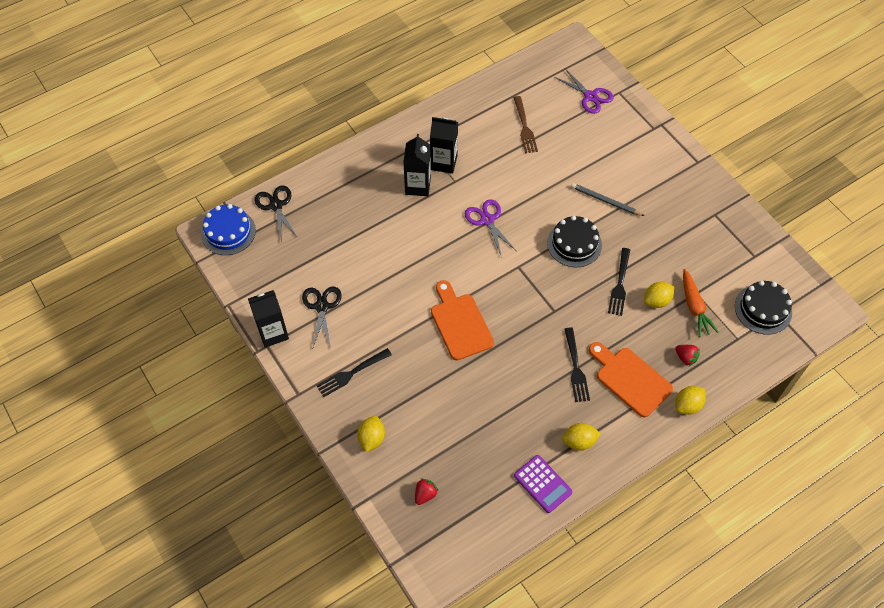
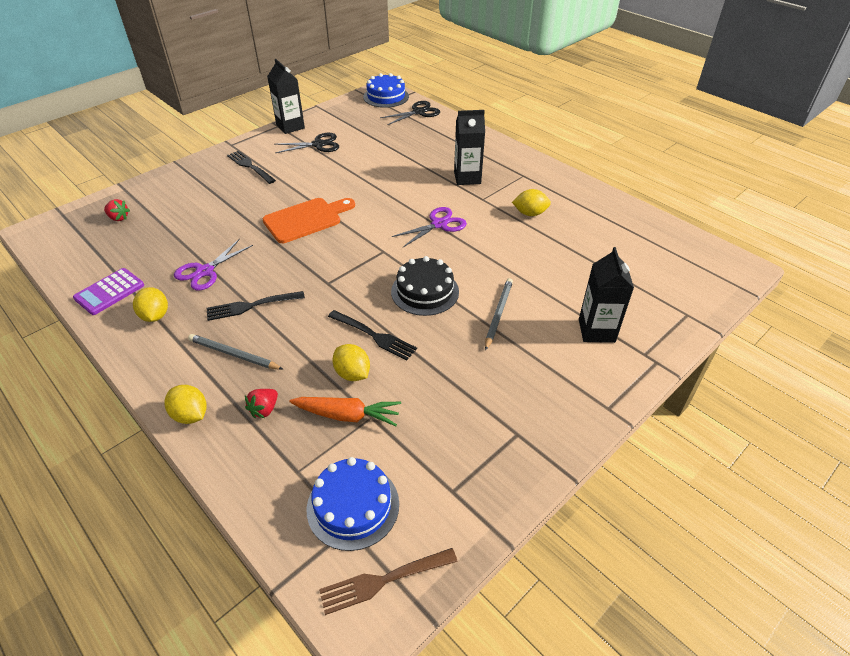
camera: 80 degrees right, 15 degrees down
(371, 438) = (182, 183): yellow lemon -> yellow lemon (530, 213)
(444, 162) = (503, 190): black carton -> black carton (596, 330)
(524, 127) = (581, 238): brown fork -> brown fork (384, 580)
(590, 96) = (662, 288): purple scissors -> purple scissors (204, 271)
(619, 284) = (373, 335): black fork -> black fork turned 150 degrees counterclockwise
(630, 379) = (234, 354): orange cutting board -> grey pencil
(694, 307) = (347, 415): orange carrot -> orange carrot turned 150 degrees counterclockwise
(763, 309) = (353, 506): black cake -> blue cake

